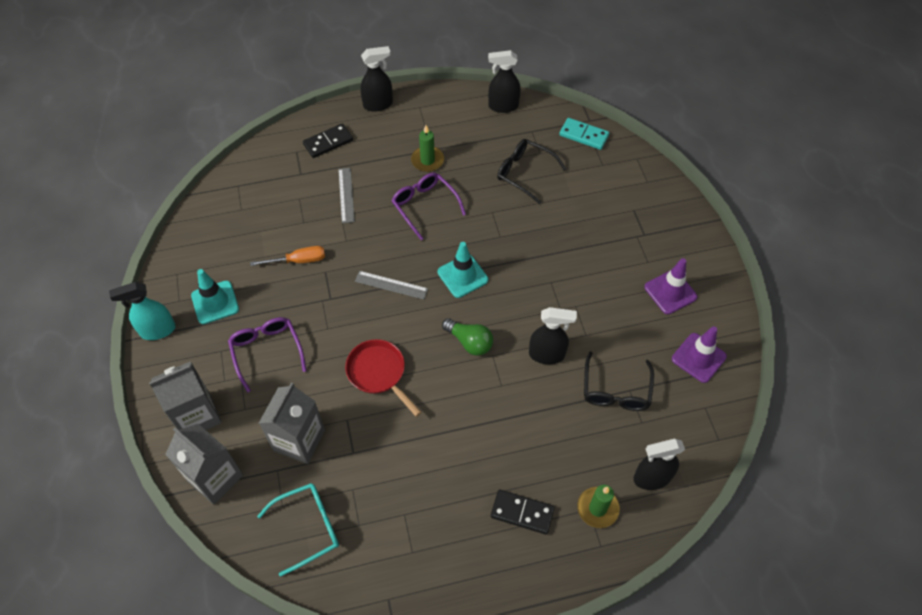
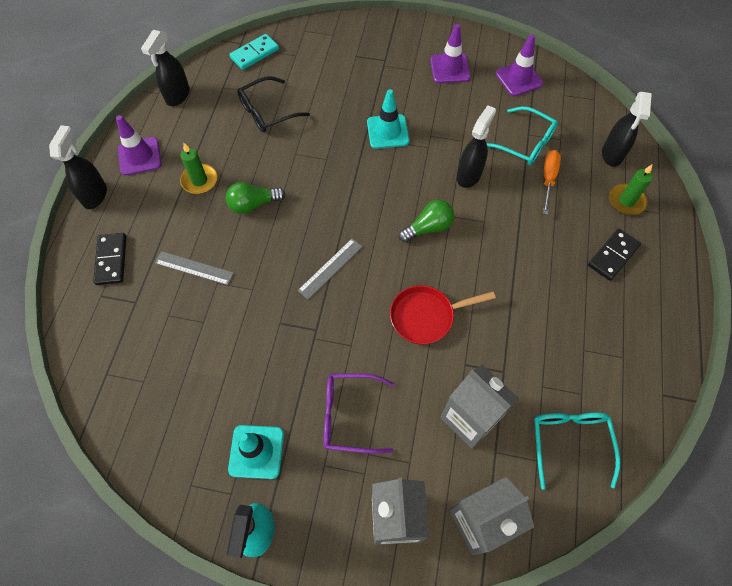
camera: 65 degrees left, 5 degrees up
(298, 260) = (250, 344): orange screwdriver -> orange screwdriver (548, 179)
(424, 206) = (253, 204): purple glasses -> green light bulb
(428, 112) = (140, 156): none -> purple traffic cone
(462, 276) = (353, 205): turquoise traffic cone -> turquoise traffic cone (387, 132)
(616, 391) = (525, 143): black glasses -> turquoise glasses

